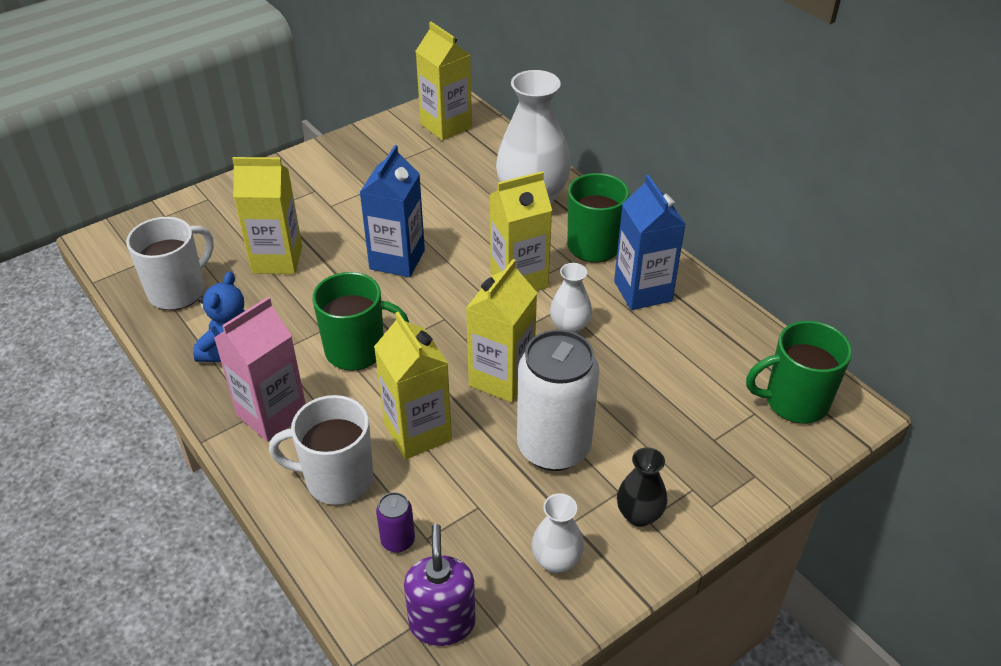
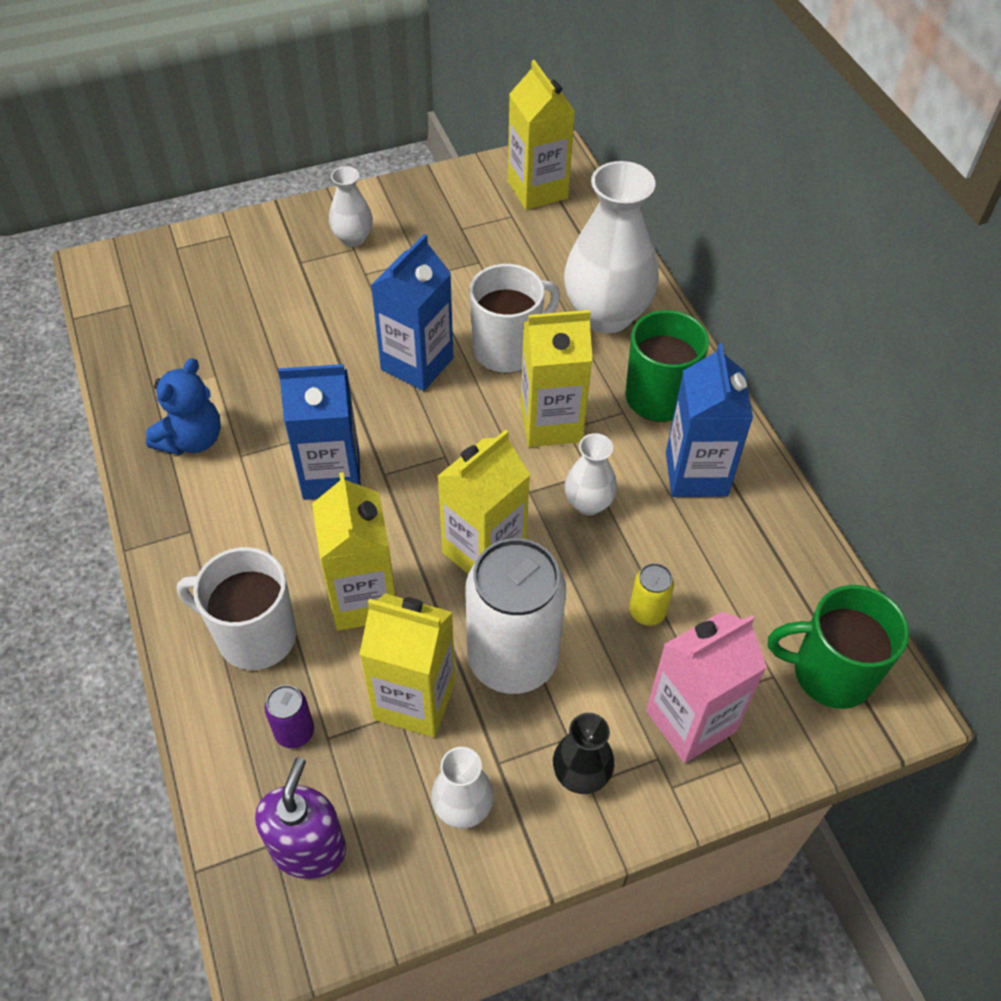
camera: 15 degrees right, 10 degrees up
(178, 291) = (160, 350): white mug -> white mug (508, 349)
(272, 414) = (210, 534): pink carton -> pink carton (690, 721)
(277, 259) = (281, 333): yellow carton -> yellow carton (414, 700)
(311, 183) = (353, 238): none -> white vase
(357, 350) = (331, 475): green mug -> blue carton
(644, 391) = (647, 612): none -> yellow can

